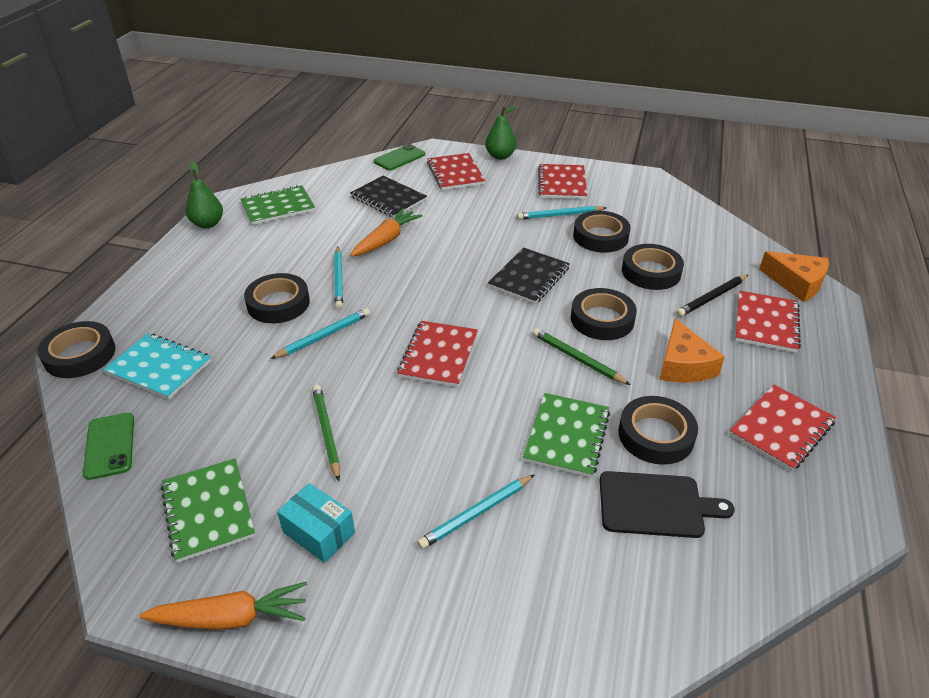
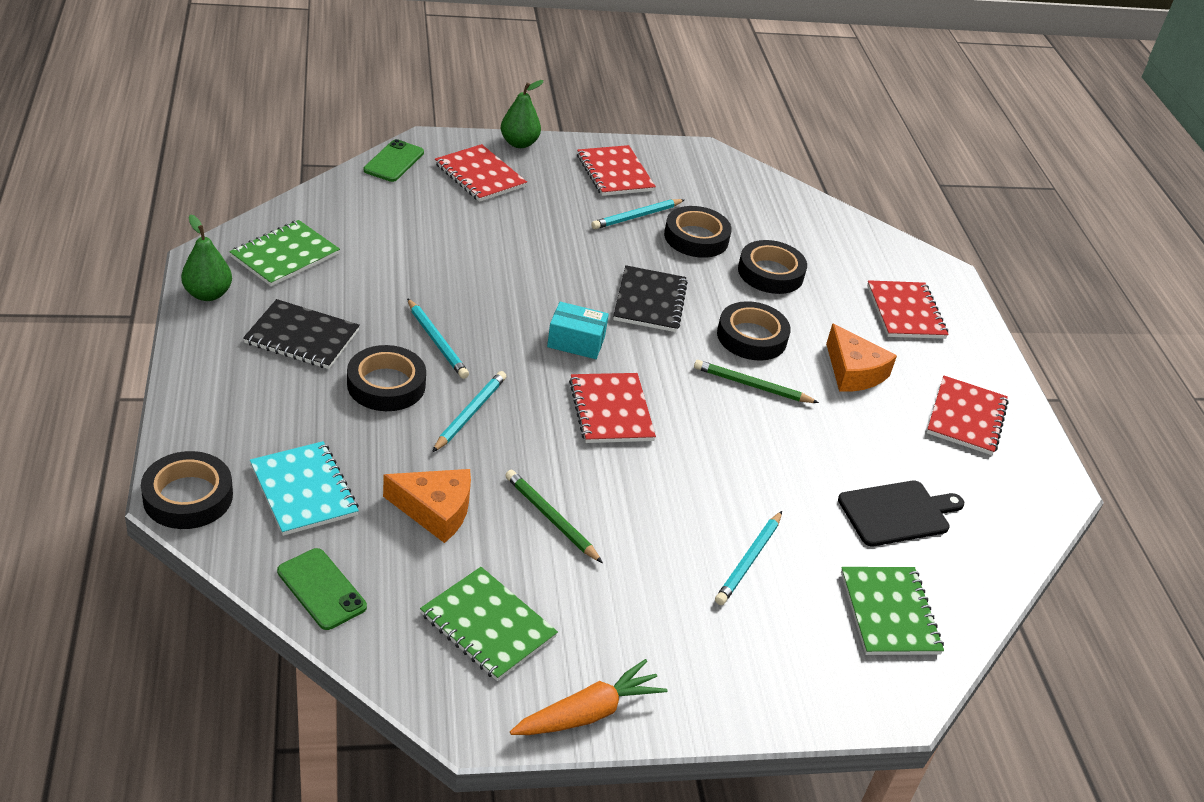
camera: 30 degrees left, 0 degrees up
(159, 367) = (304, 490): turquoise notebook -> turquoise notebook turned 60 degrees clockwise
(319, 532) = (615, 616): turquoise box -> turquoise box (576, 342)
(386, 240) = (457, 280): orange carrot -> none
(388, 199) = (420, 223): black notebook -> black notebook (302, 337)
(567, 436) = (787, 467): green notebook -> green notebook (889, 613)
(656, 435) = (864, 448): black tape -> none
(711, 298) = (843, 293): black pencil -> none
(796, 283) = (913, 262): orange cheese -> orange cheese (435, 510)

